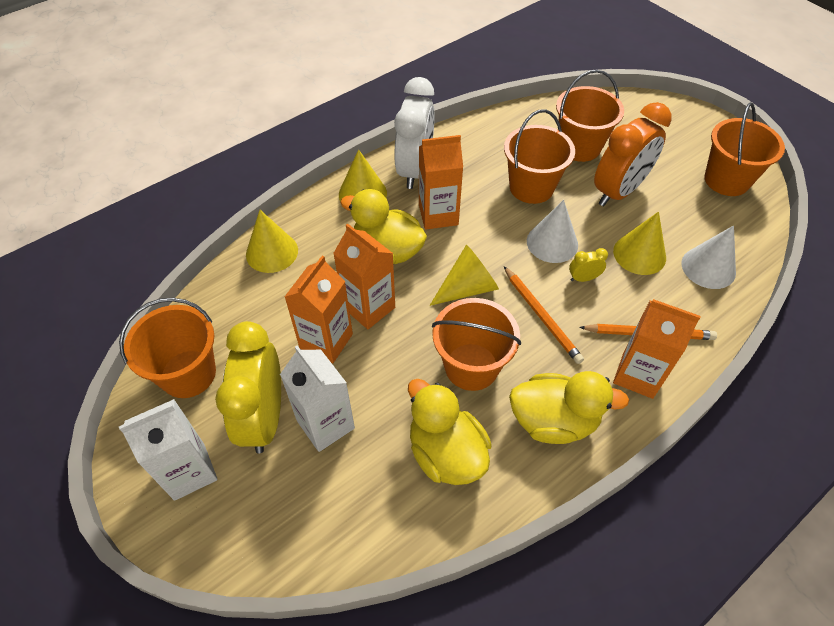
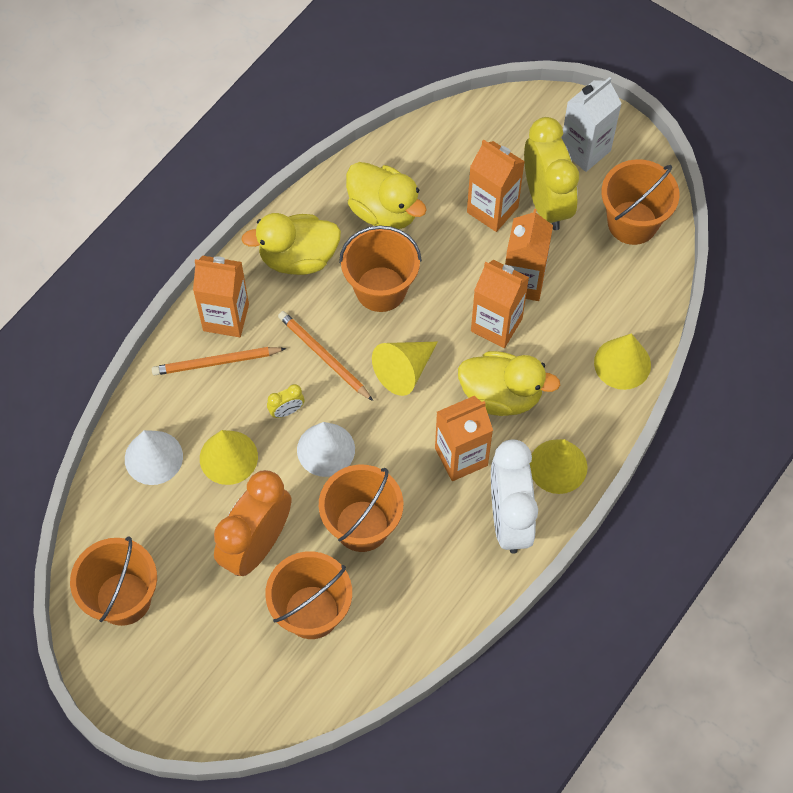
camera: 165 degrees right, 10 degrees up
(325, 424) = (492, 209): white carton -> orange carton

